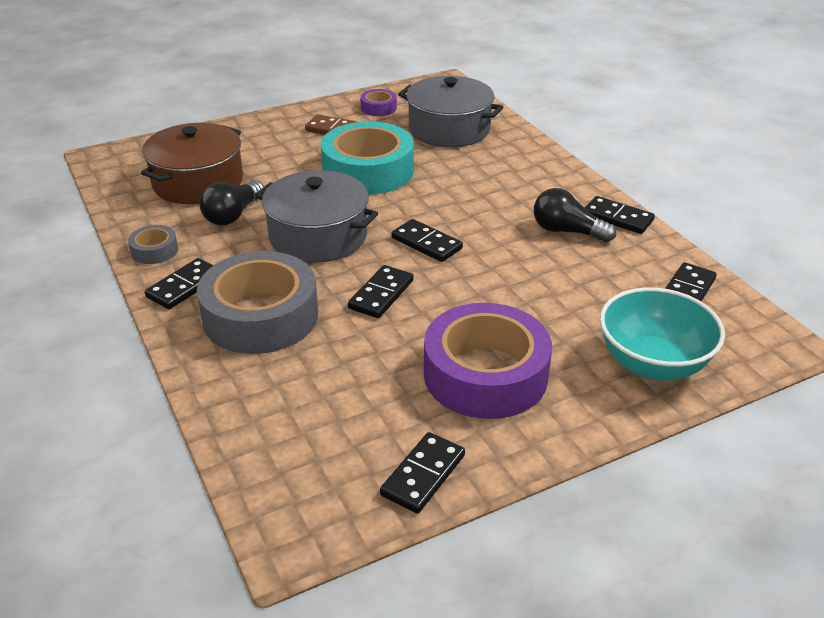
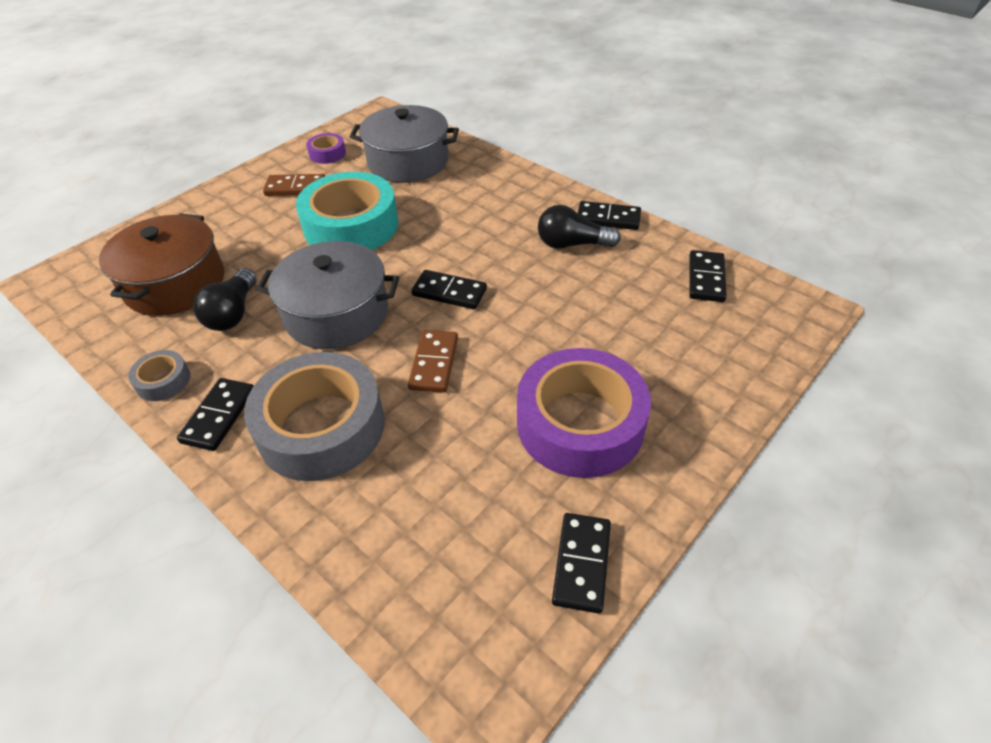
camera: 20 degrees left, 10 degrees up
(381, 294) = (434, 363): black domino -> brown domino
(652, 363) = (719, 363): turquoise bowl -> none

